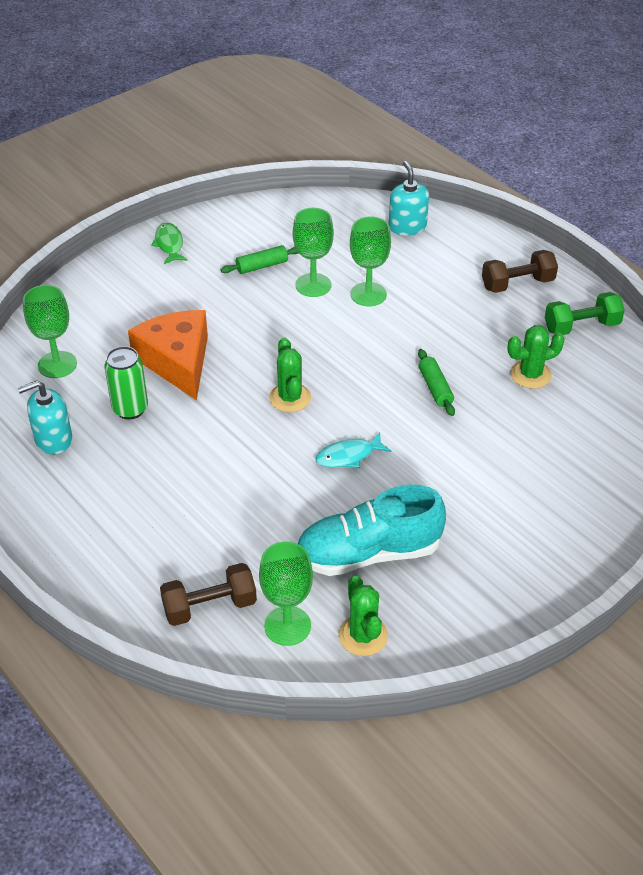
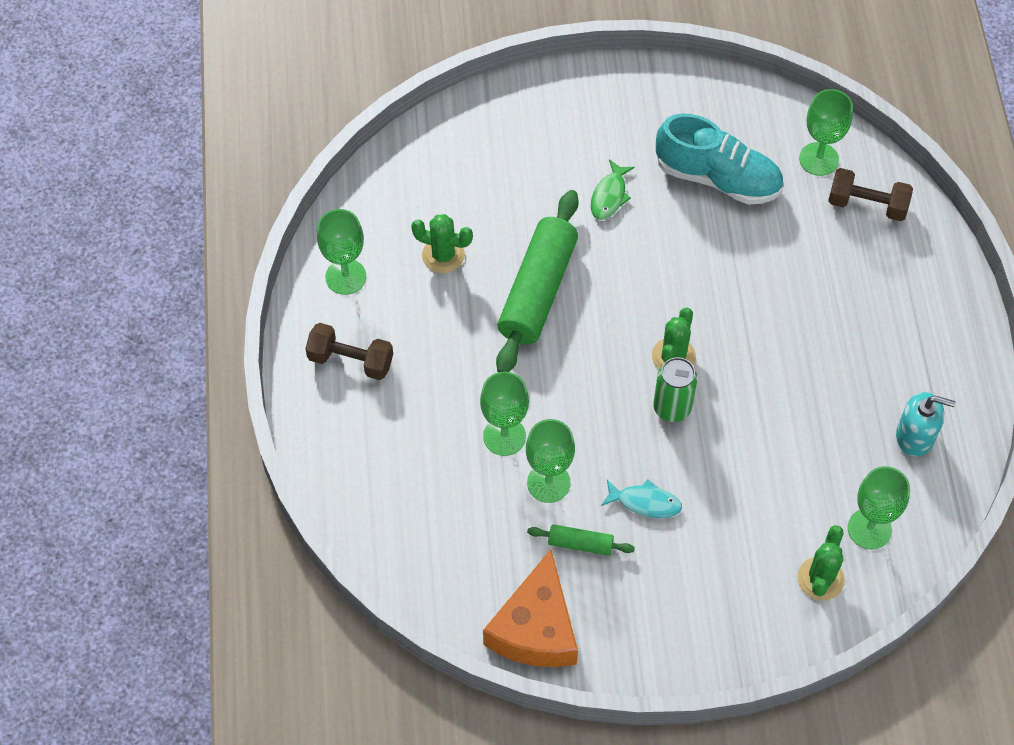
camera: 145 degrees left, 15 degrees up
(130, 409) = (826, 430): green can -> green can (672, 408)
(169, 244) = (656, 642): green fish -> green fish (609, 196)
(177, 361) = (749, 462): orange cheese -> orange cheese (535, 628)
(348, 456) = (667, 268): turquoise fish -> turquoise fish (645, 502)
(363, 635) = (769, 123): green cactus -> green cactus (820, 579)
(407, 226) = (383, 507): turquoise soap dispenser -> none
(435, 388) = (537, 291): green rolling pin -> green rolling pin, size x2.19
(581, 326) = (346, 277): green dumbbell -> green goblet

